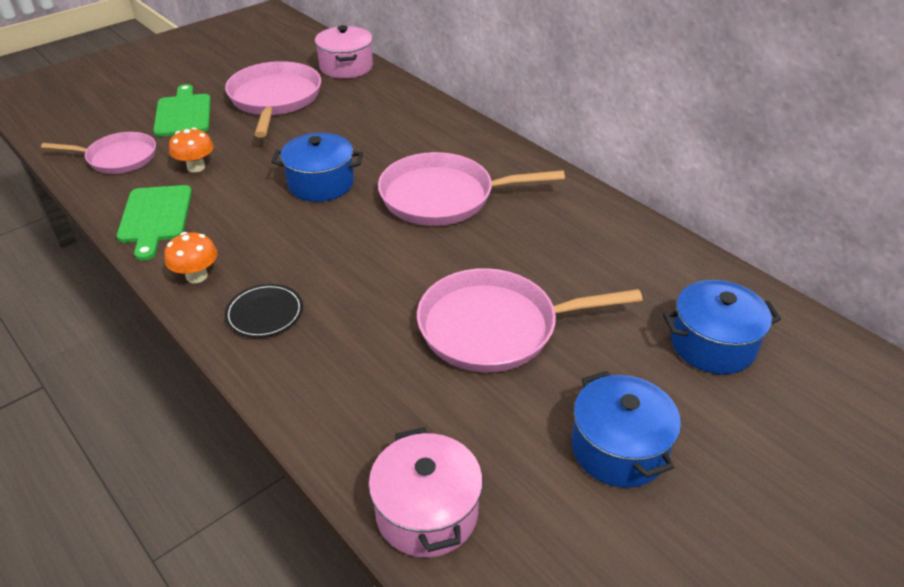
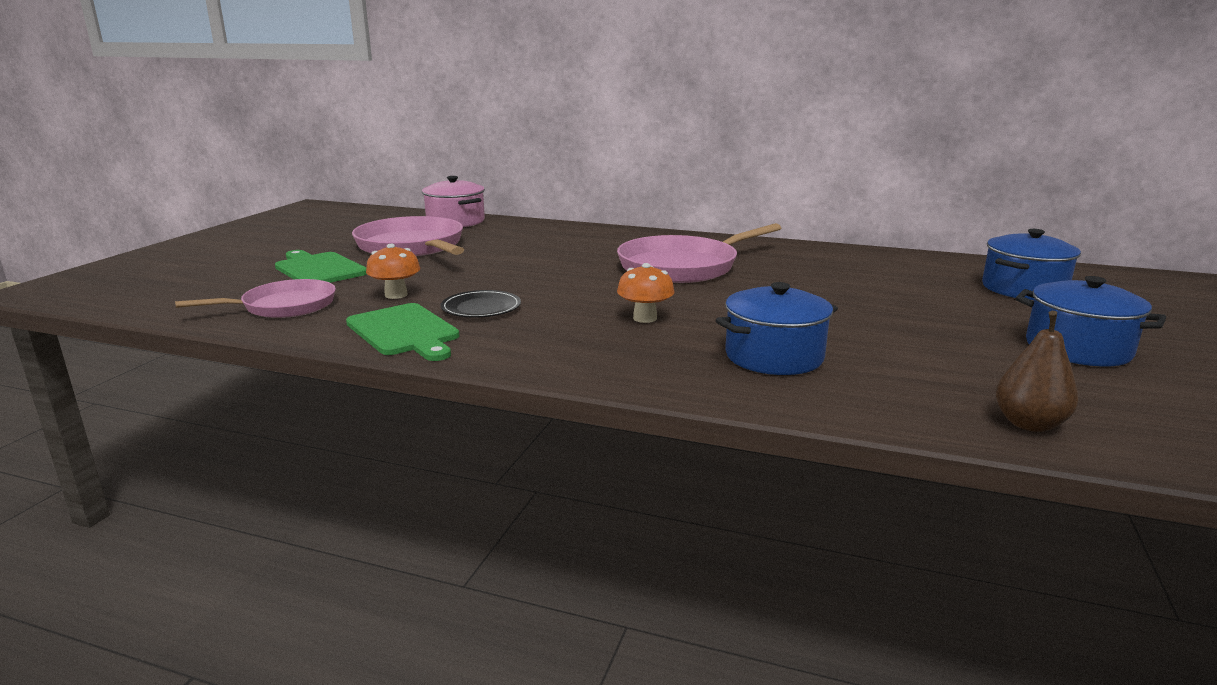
camera: 30 degrees left, 20 degrees down
(196, 276) = (526, 355): orange mushroom -> orange mushroom (645, 318)
(264, 313) = (646, 359): black plate -> black plate (481, 308)
(321, 183) = (554, 280): blue pot -> blue pot (774, 356)
(427, 512) = (1029, 424): pink pot -> brown pear
(494, 327) = (864, 317): pink pan -> none

